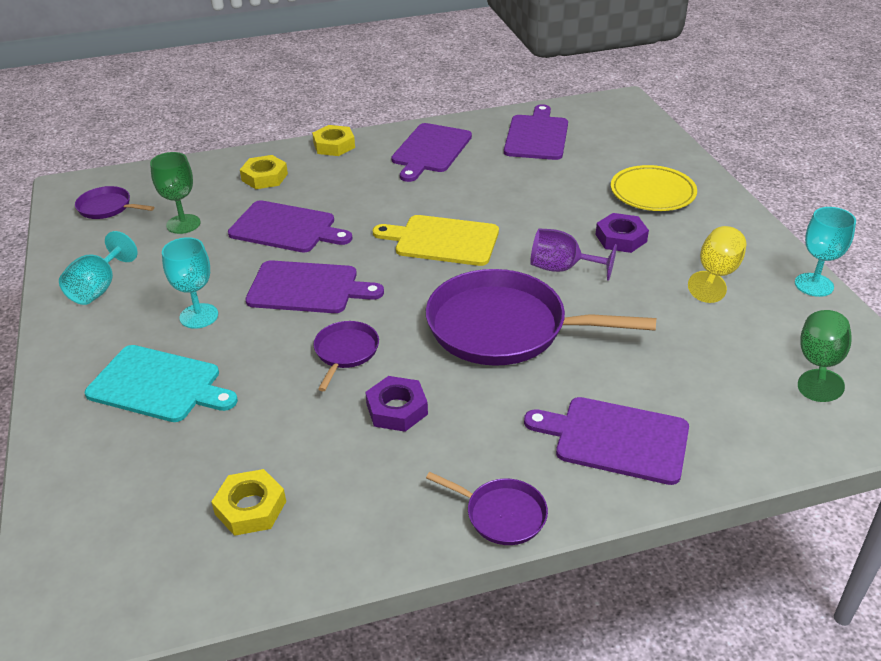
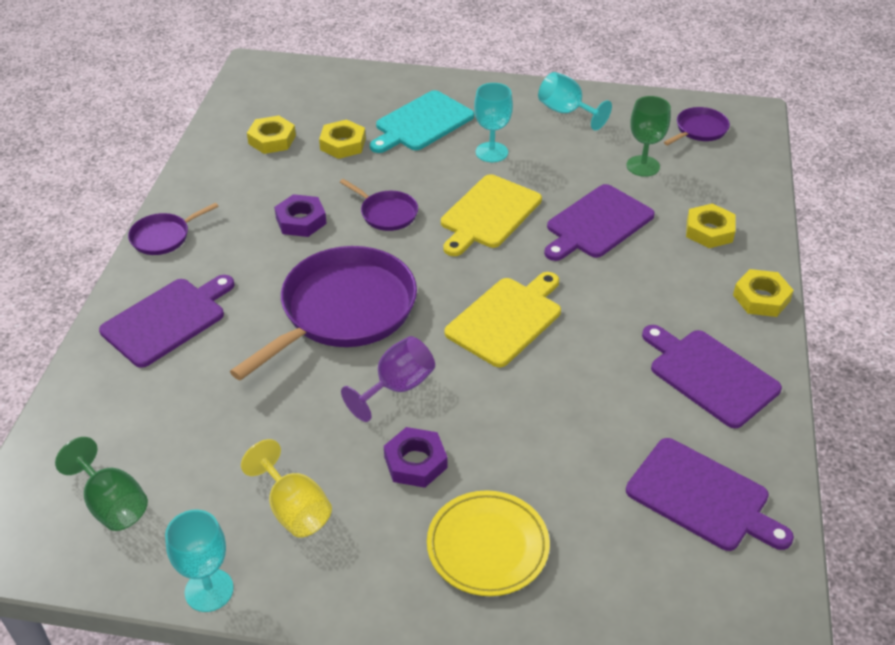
camera: 115 degrees right, 5 degrees up
(232, 435) = (343, 144): none -> yellow nut
(307, 288) = (488, 214): purple cutting board -> yellow cutting board

